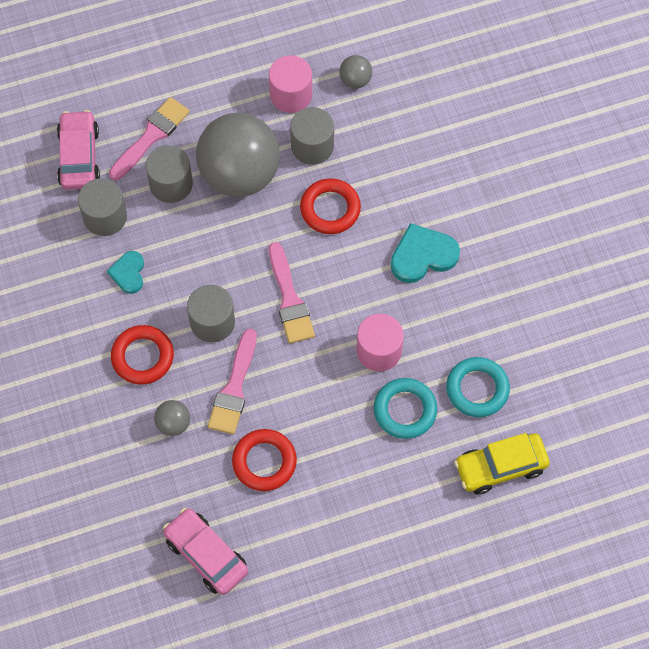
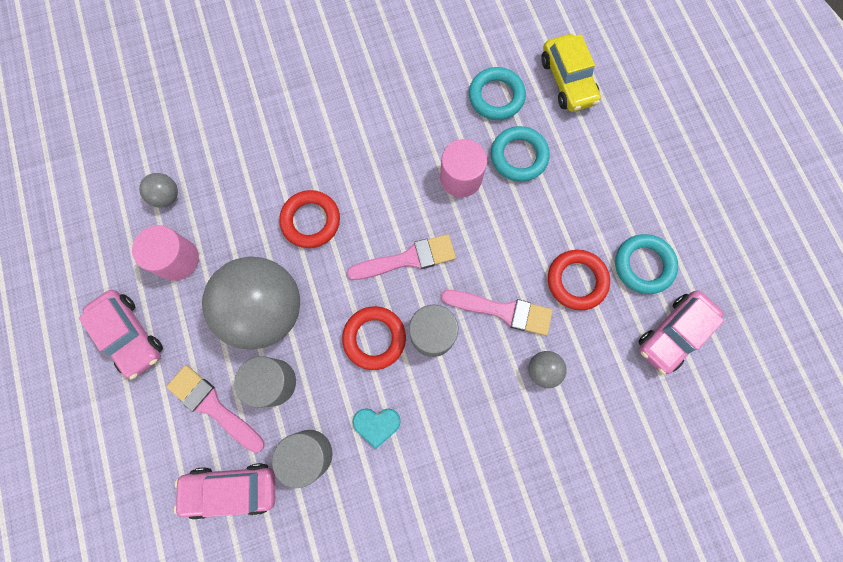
camera: 90 degrees left, 10 degrees up
(142, 357) = (472, 405): red ring -> red ring (374, 338)
(218, 63) = (130, 335): none -> pink car
(280, 531) = (643, 265): none -> turquoise ring
(312, 146) = (239, 238): grey cylinder -> none
(423, 255) = (364, 138): turquoise heart -> none

